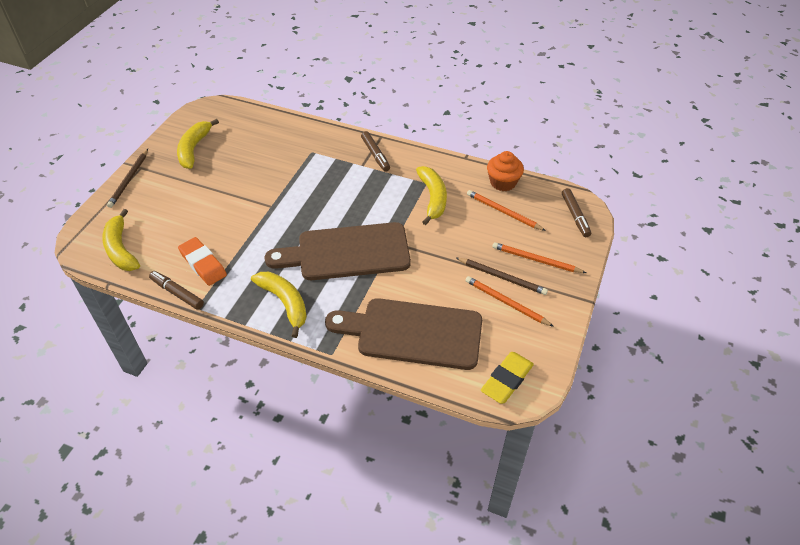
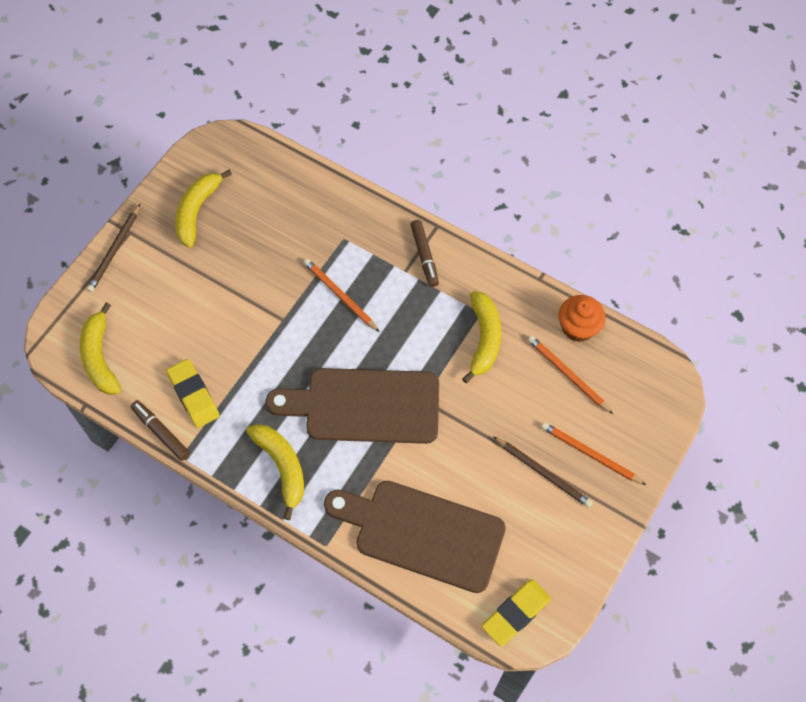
camera: 10 degrees right, 15 degrees up
(203, 264) = (193, 395): orange eraser -> yellow eraser
(506, 303) = (540, 510): orange pencil -> orange pencil (340, 296)
(575, 216) = (656, 395): brown marker -> none

